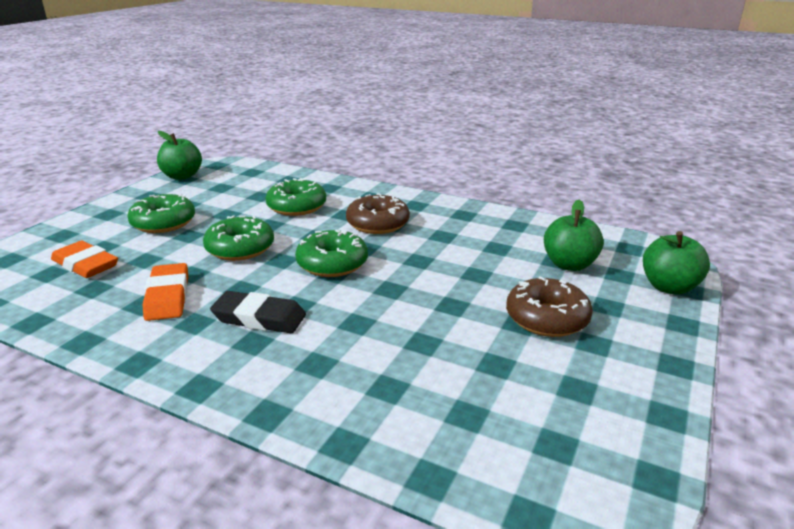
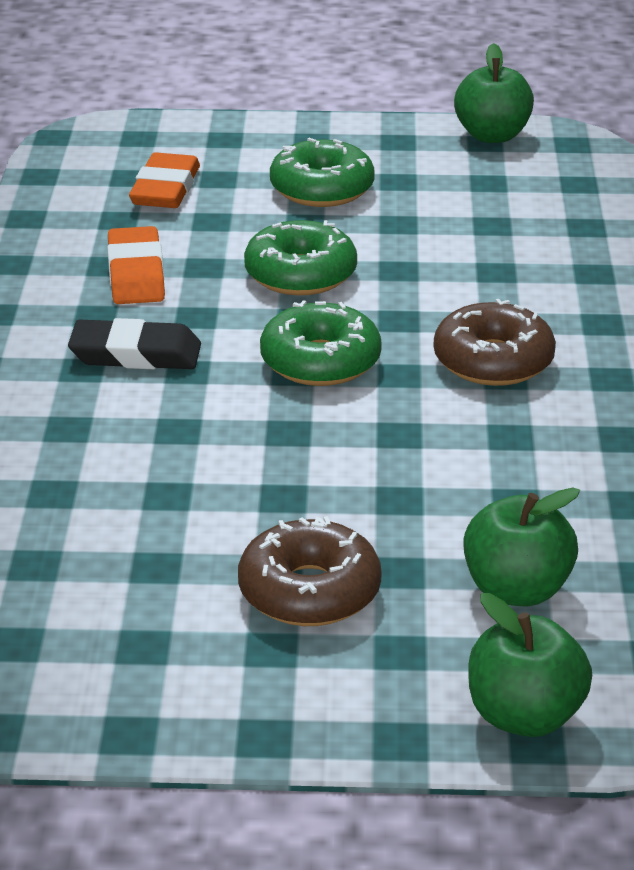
camera: 65 degrees right, 5 degrees up
(168, 296) = (136, 274): orange eraser -> orange eraser turned 60 degrees counterclockwise
(259, 318) = (135, 354): black eraser -> black eraser turned 75 degrees counterclockwise
(297, 206) = (483, 270): green donut -> none

